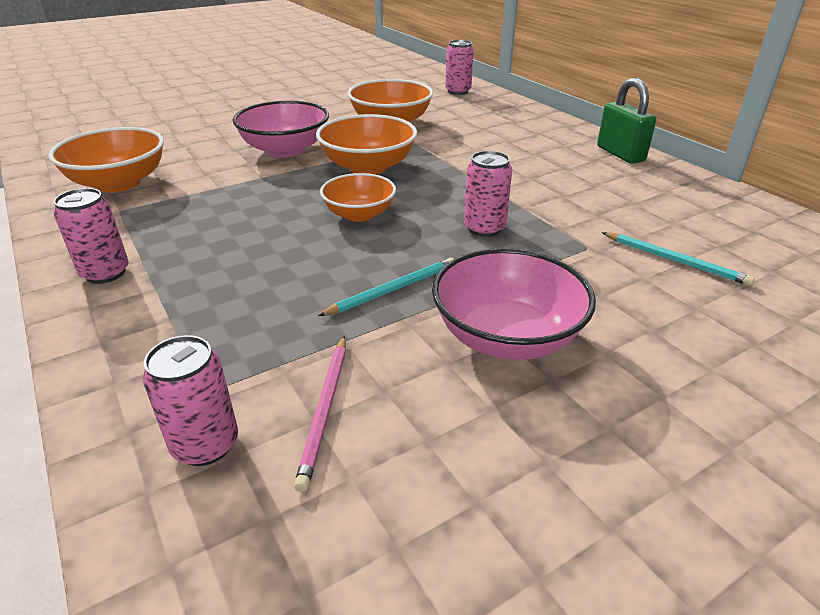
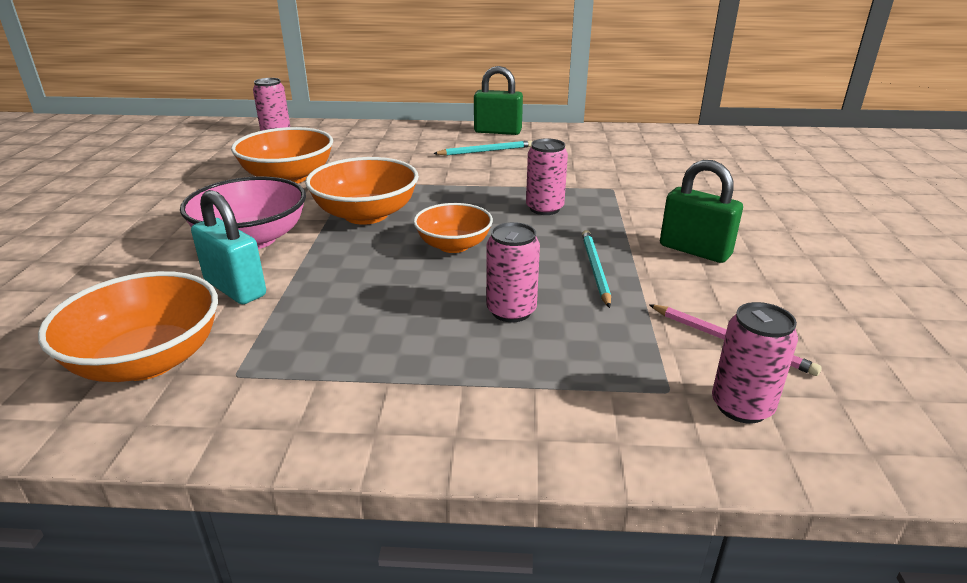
camera: 55 degrees left, 5 degrees down
(105, 273) = (389, 412): pink can -> pink can (511, 311)
(218, 171) = (235, 288): none -> turquoise padlock
(506, 337) = (694, 250): pink bowl -> green padlock
(675, 260) = (656, 173): turquoise pencil -> turquoise pencil (486, 151)

